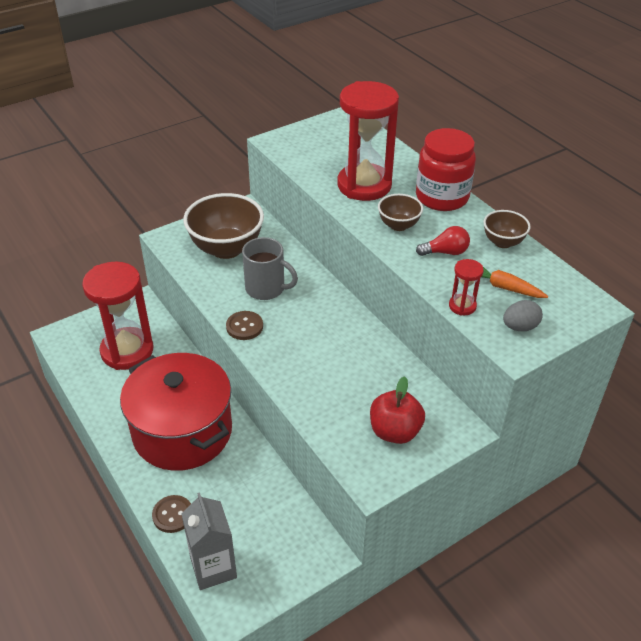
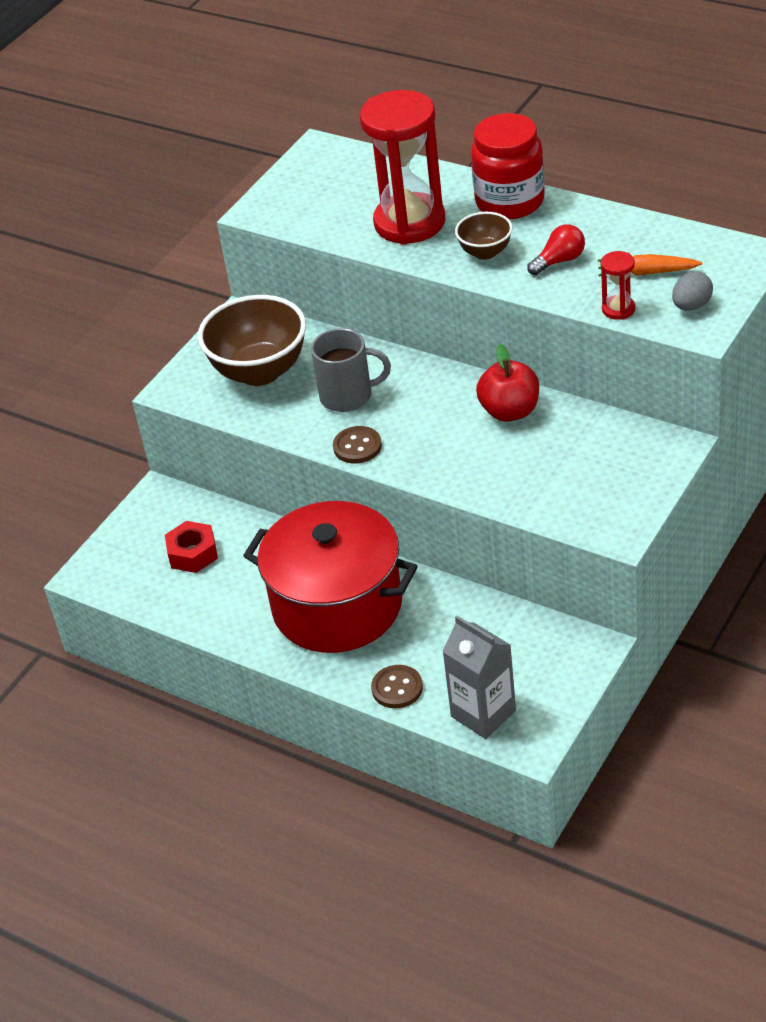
camera: 20 degrees left, 0 degrees up
(127, 351) = (193, 553): red hourglass -> red nut
(395, 431) = (608, 478): red apple -> red apple (510, 411)
(503, 242) = (613, 225): brown bowl -> none

